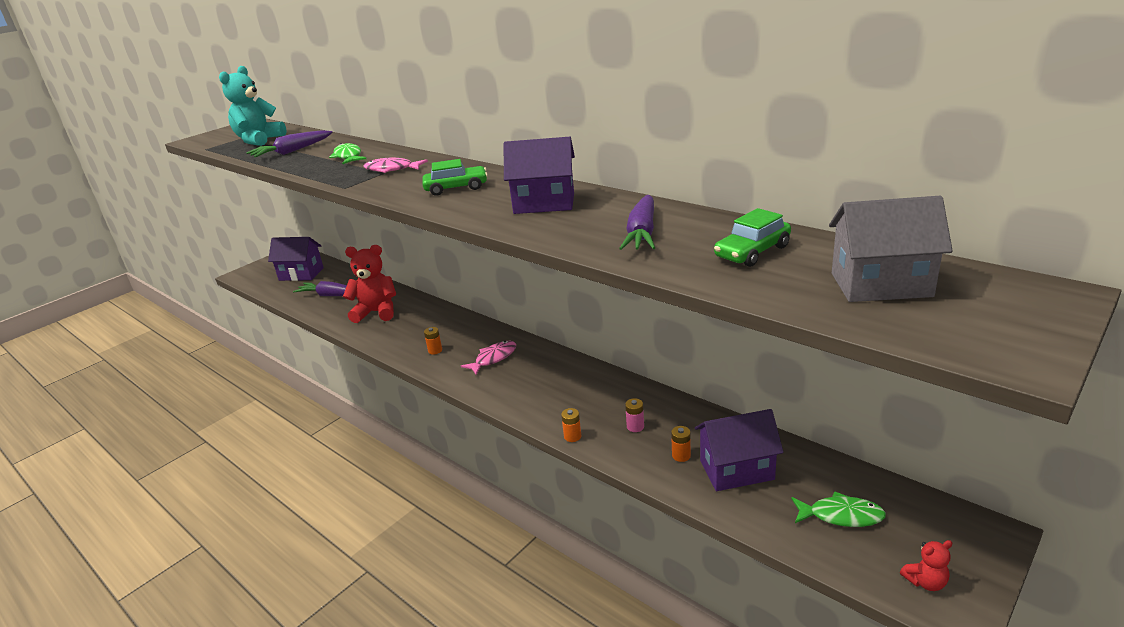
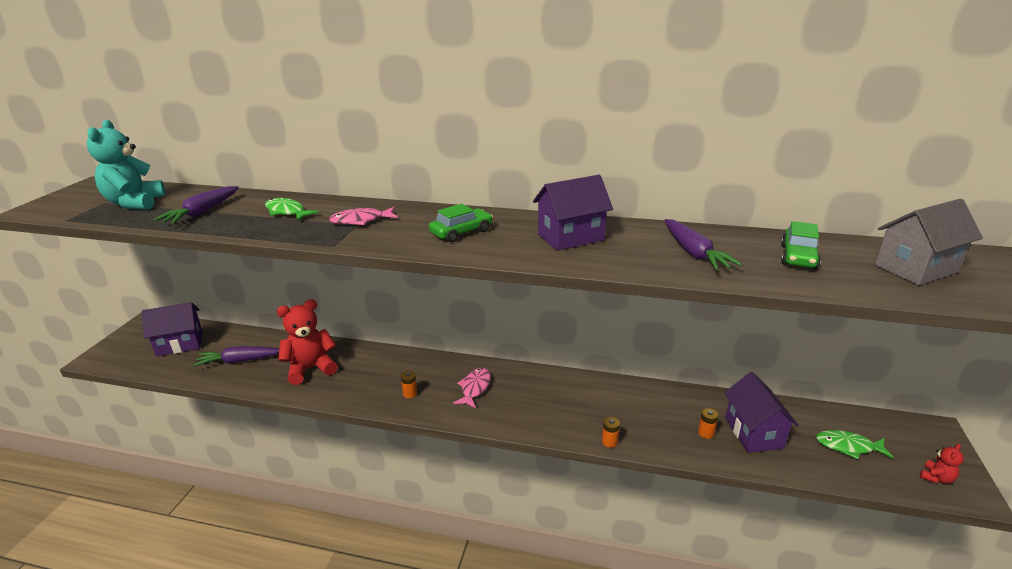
camera: 30 degrees left, 0 degrees up
(635, 427) = (650, 418): pink battery -> none
(736, 470) = (753, 433): purple house -> purple house turned 60 degrees counterclockwise
(841, 515) = (848, 446): green fish -> green fish turned 150 degrees counterclockwise

